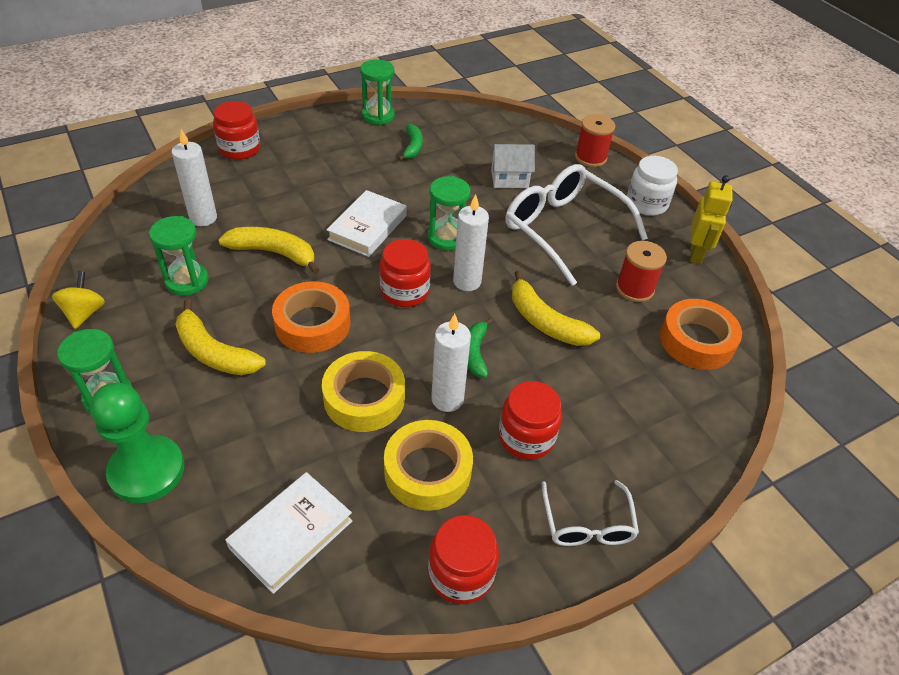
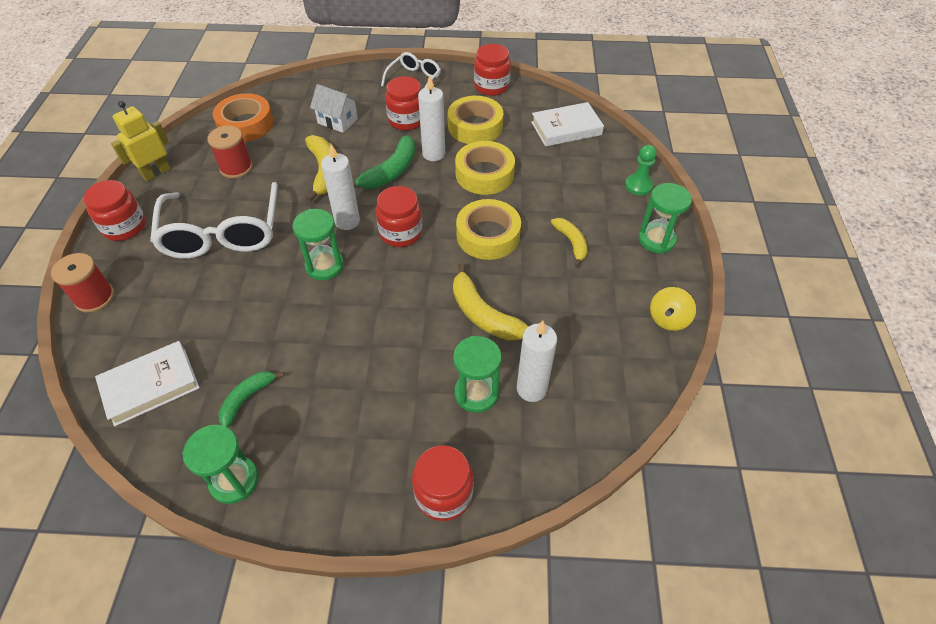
camera: 145 degrees left, 5 degrees up
(147, 471) = (638, 186): green pawn -> green pawn, size x0.56
(187, 281) = (572, 316): green hourglass -> green hourglass (476, 393)
(214, 352) = (571, 243): yellow banana -> yellow banana, size x0.64
(312, 324) = (488, 235): orange tape -> yellow tape
(367, 227) = (382, 306): white book -> white book (150, 386)
(475, 352) = (390, 172): green banana -> green banana, size x1.57
(509, 179) = (202, 305): white house -> white house (337, 121)
(646, 203) = (124, 227): white jar -> red jar

